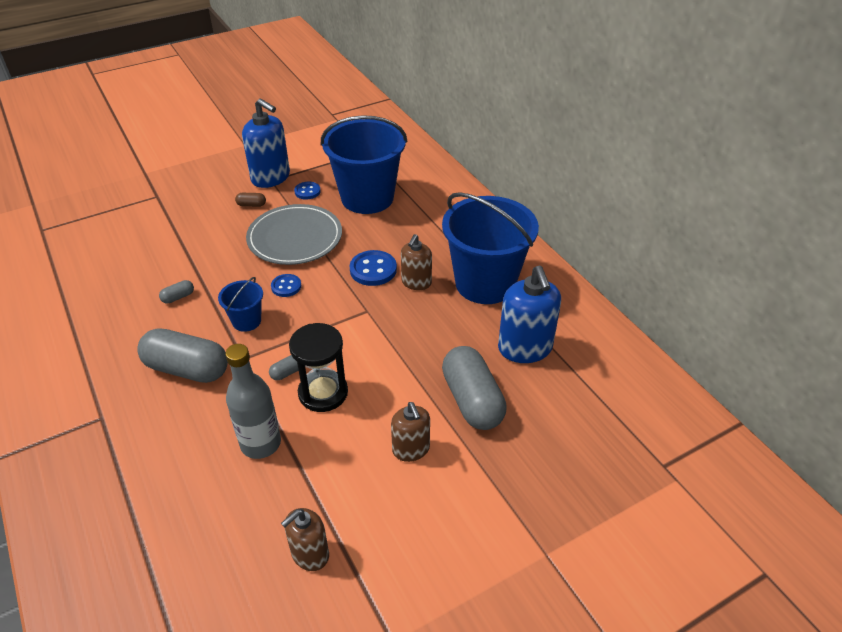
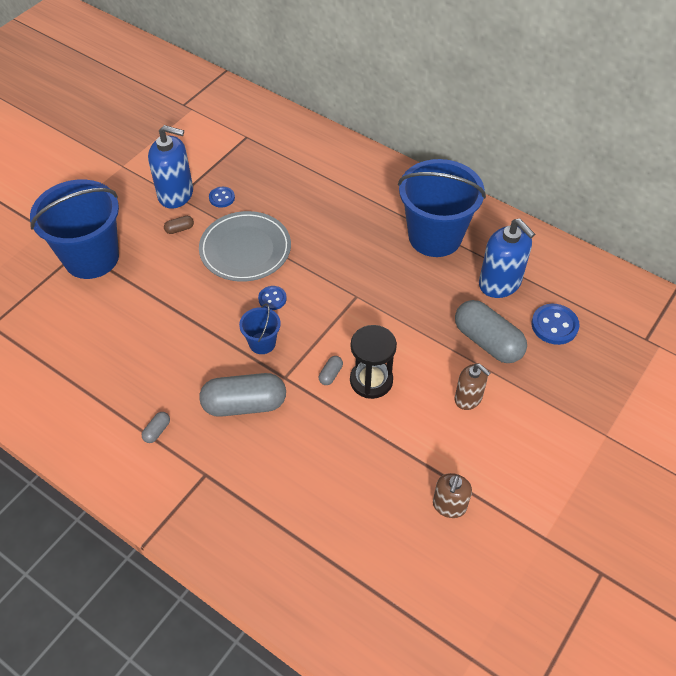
camera: 25 degrees left, 10 degrees up
(178, 297) = (184, 344): grey capsule -> grey capsule (157, 431)
(260, 443) = (352, 441): grey bottle -> none
(367, 198) = (281, 187): blue bucket -> blue bucket (91, 258)
(373, 270) = (335, 256): blue button -> blue button (554, 325)
(416, 282) = (379, 255): brown soap dispenser -> none

